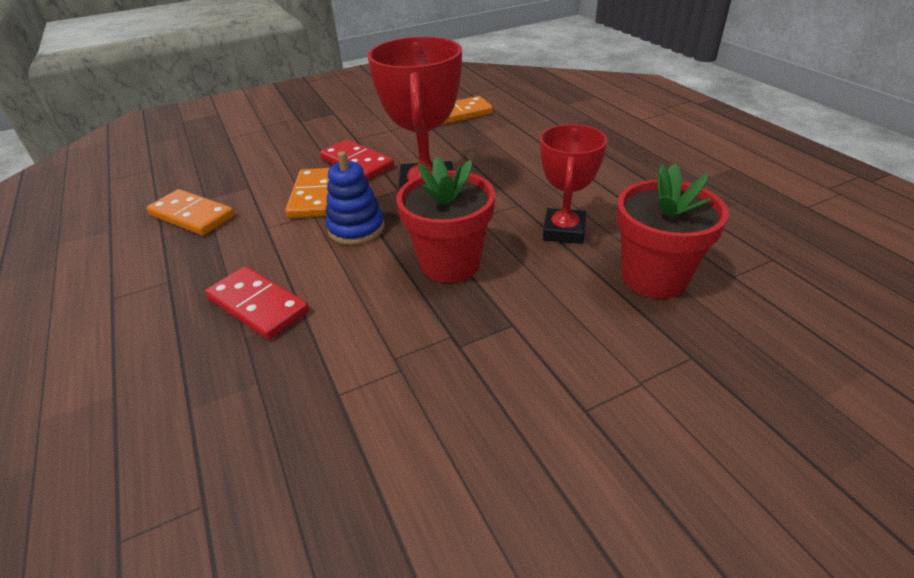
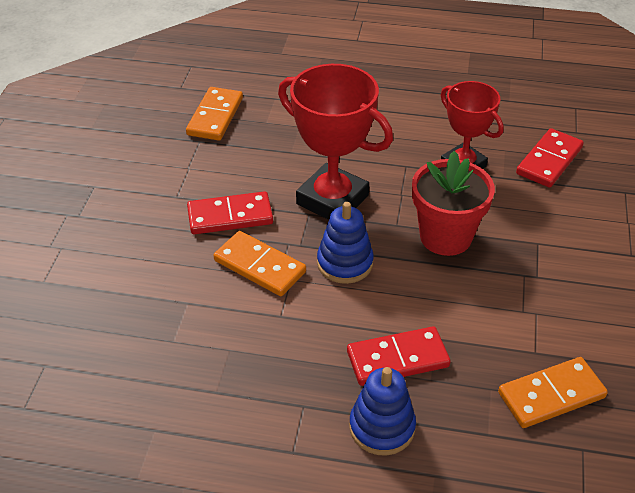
camera: 55 degrees left, 5 degrees up
(163, 333) = (382, 427): none -> blue stacking toy
(192, 216) = (199, 359): orange domino -> orange domino (551, 395)
(654, 277) = (549, 161): red flower pot -> red domino

